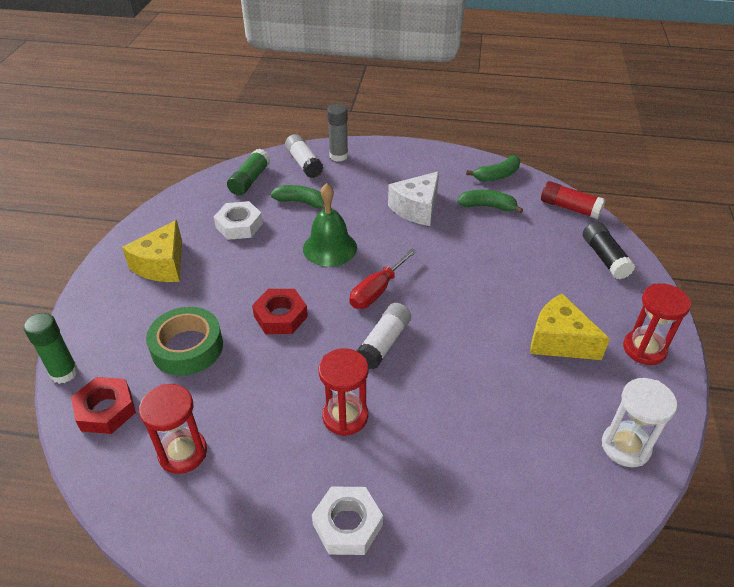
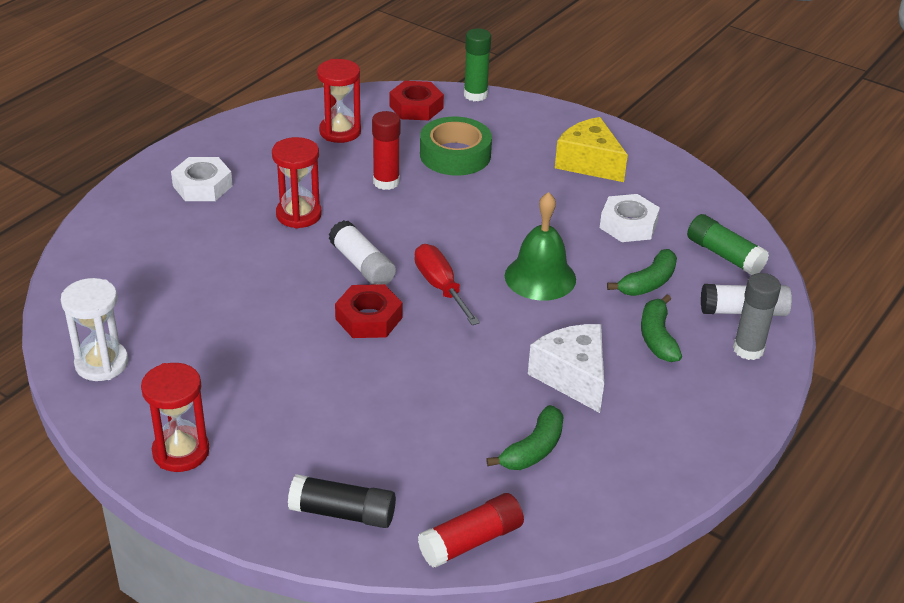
camera: 115 degrees right, 5 degrees down
(257, 377) = (386, 182): none -> red glue stick
(280, 316) = (453, 214): red nut -> red nut (368, 318)
(497, 175) = (604, 499): green banana -> green banana (657, 337)
(559, 340) = (254, 389): yellow cheese -> none

